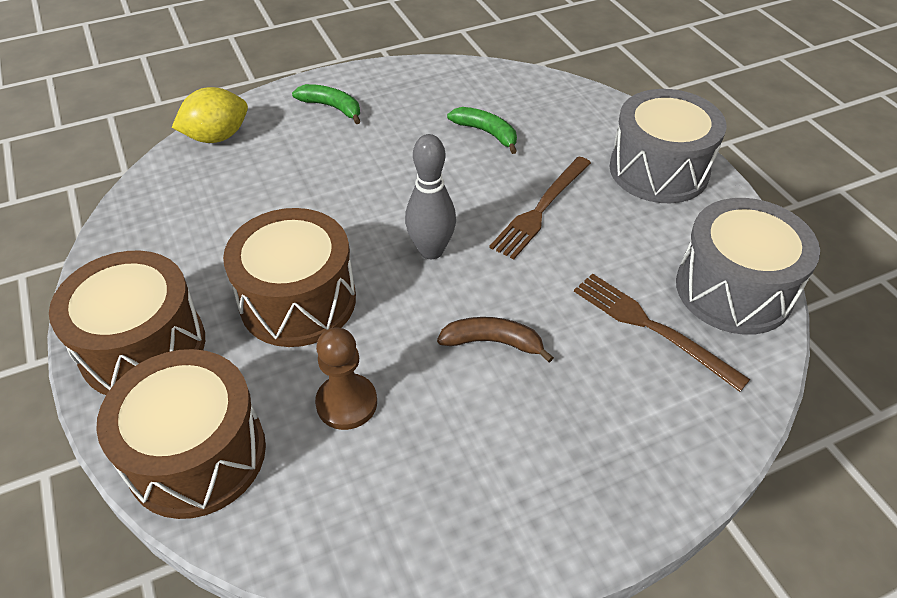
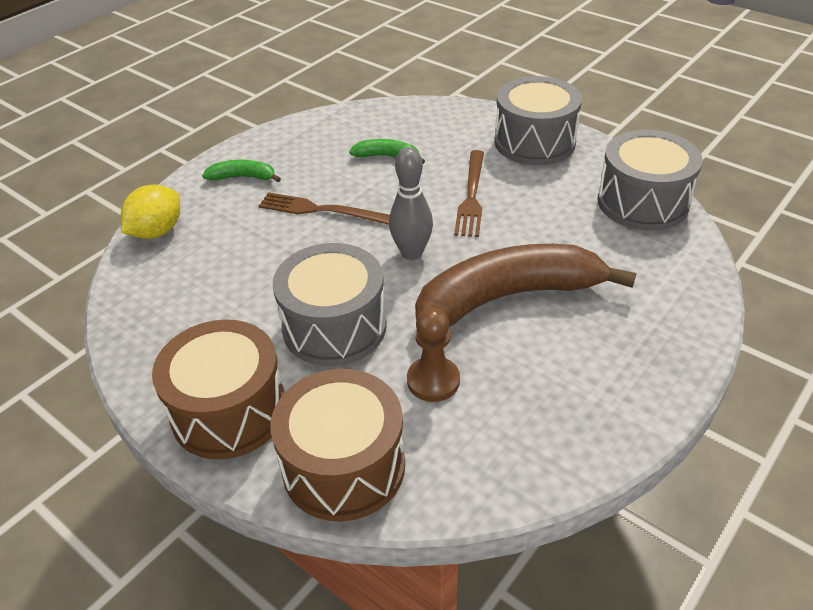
camera: 25 degrees left, 5 degrees down
(298, 301) = (334, 326): brown drum -> grey drum
(493, 342) = (508, 297): brown banana -> brown banana, size x2.33
(651, 327) = (608, 246): brown fork -> brown fork (321, 210)

